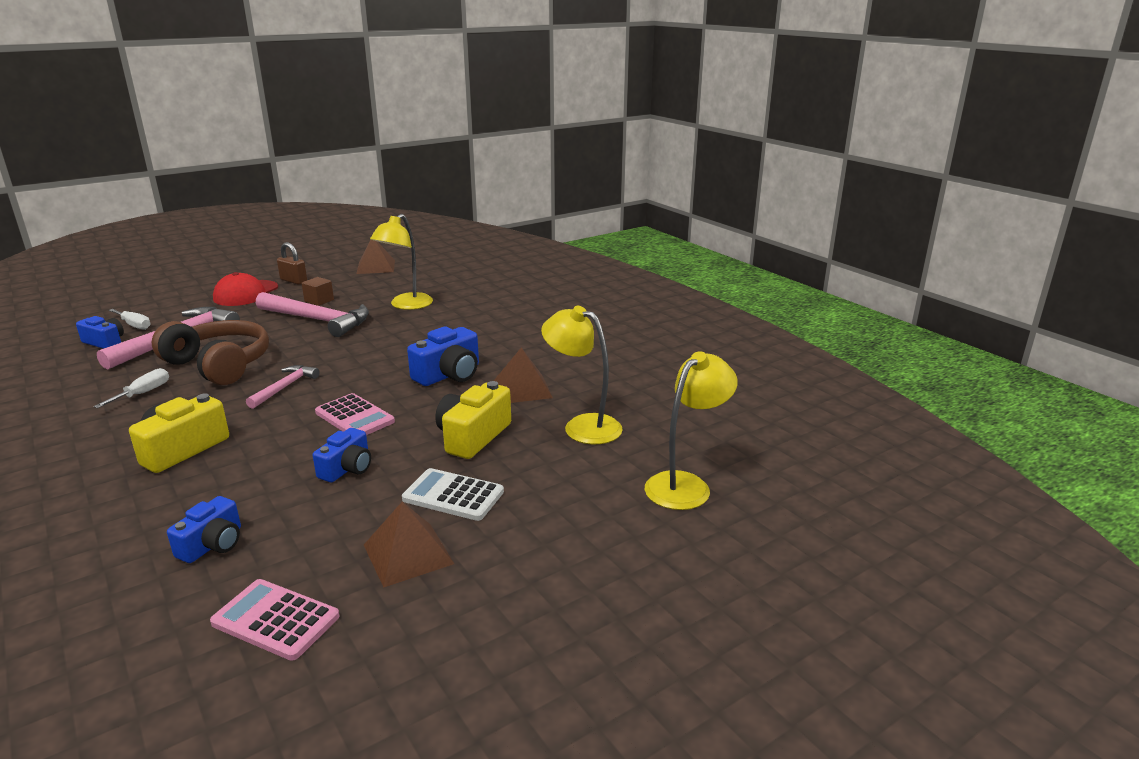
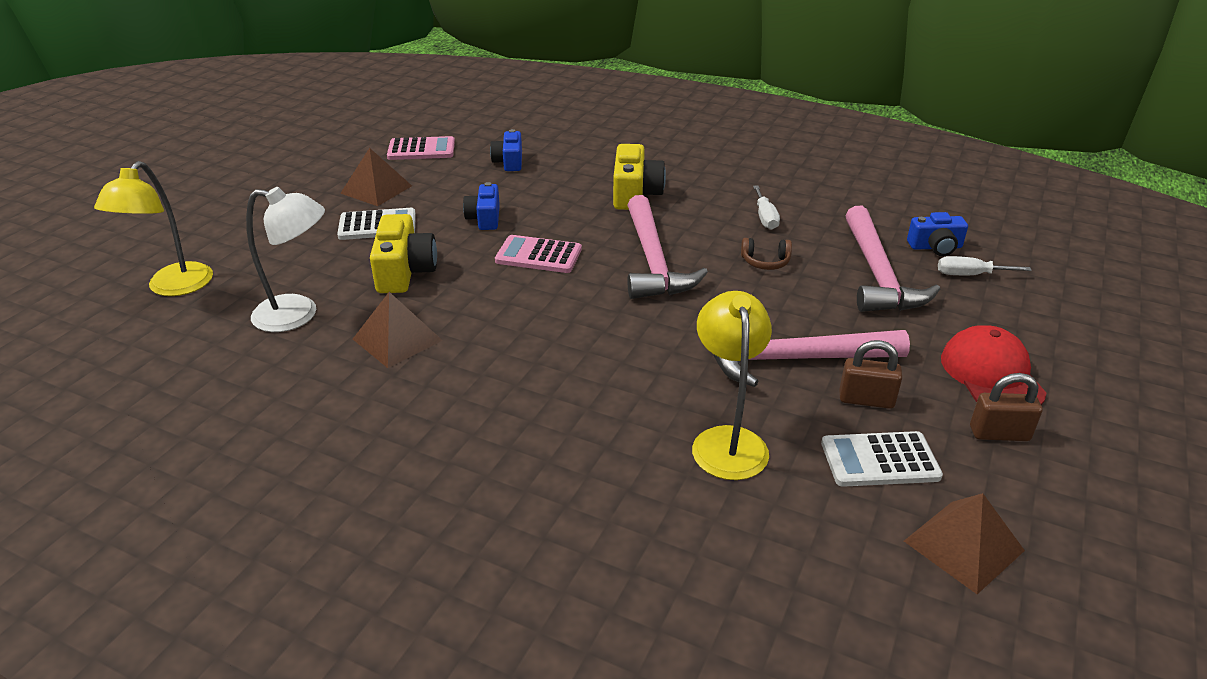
camera: 150 degrees right, 10 degrees up
(219, 365) = (765, 262): brown headphones -> brown headphones, size x0.41
(285, 387) = (653, 261): pink hammer -> pink hammer, size x1.84
(319, 301) = (866, 400): brown cube -> brown padlock
(357, 286) = (879, 460): none -> white calculator
(449, 374) = (503, 331): blue camera -> none
(582, 426) = (298, 315): yellow lamp -> white lamp

